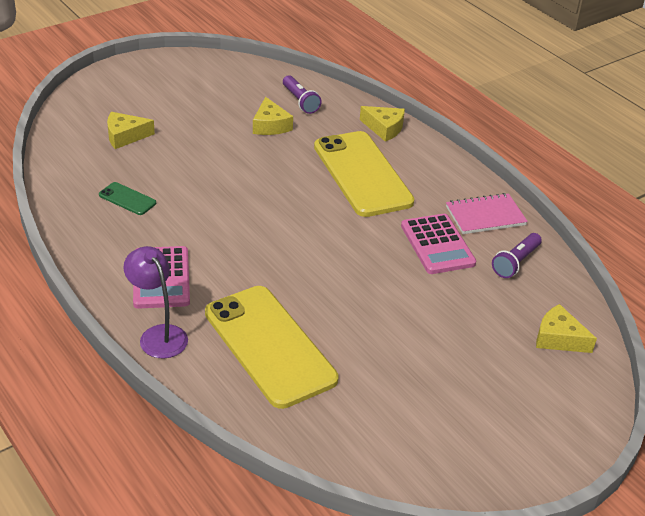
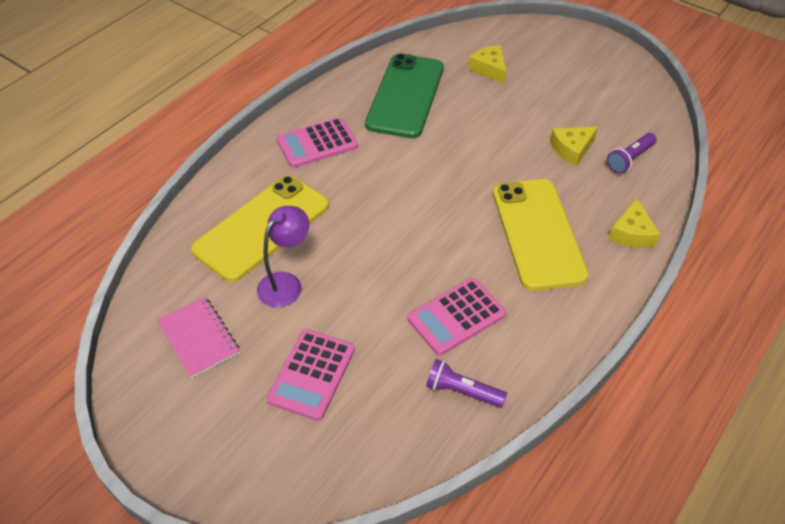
camera: 75 degrees right, 10 degrees up
(127, 199) = (405, 96): green phone -> green phone, size x2.40
(158, 335) = (251, 161): purple lamp -> purple lamp (286, 283)
(362, 174) = (538, 233): yellow phone -> yellow phone turned 60 degrees counterclockwise
(473, 347) = (312, 374): none -> pink calculator
(485, 216) = (529, 350): pink notebook -> pink notebook (198, 338)
(558, 338) = (354, 449): yellow cheese -> none

